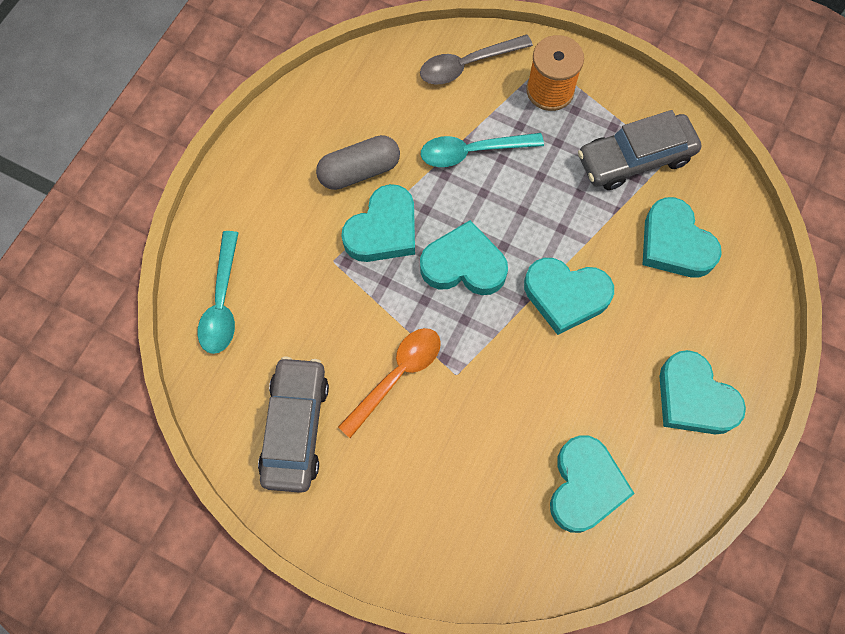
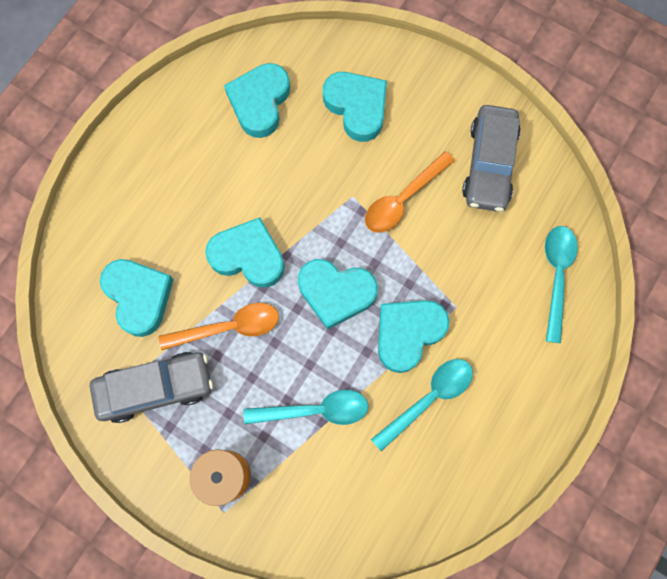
camera: 175 degrees left, 5 degrees up
(359, 171) = (428, 398): grey capsule -> turquoise spoon
(467, 65) = (308, 516): grey spoon -> none
(572, 221) = (229, 327): none -> orange spoon
(694, 398) = (157, 160): turquoise heart -> turquoise heart (357, 107)

